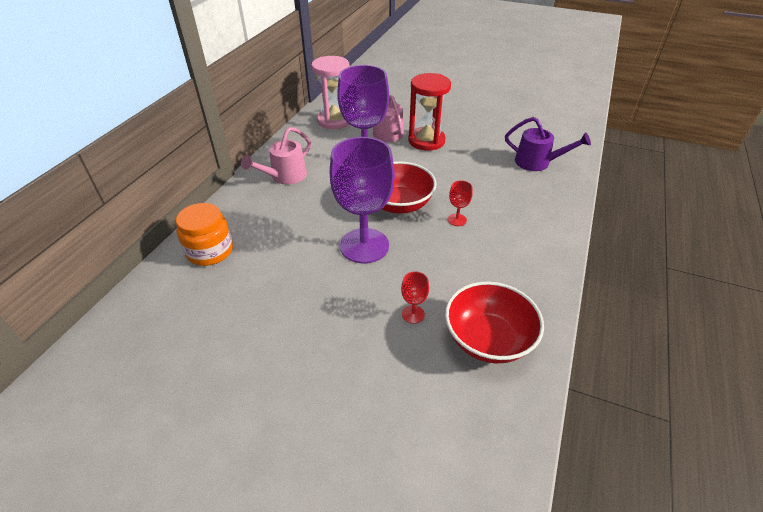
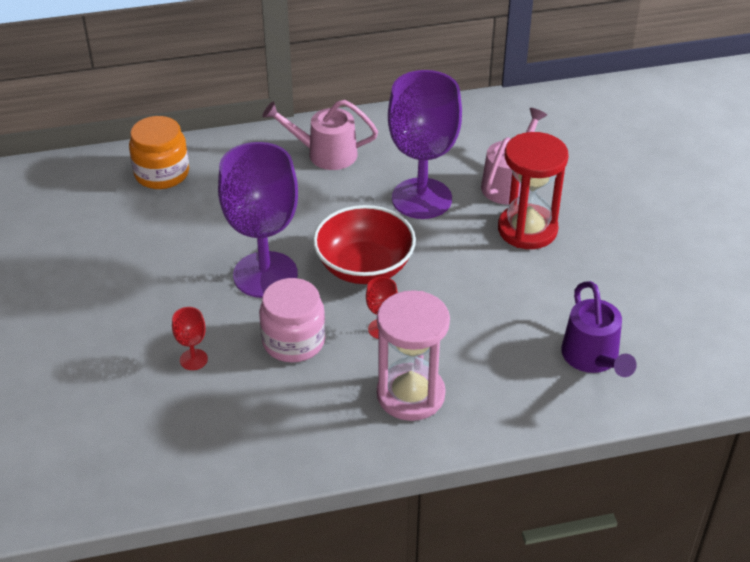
camera: 55 degrees right, 0 degrees up
(334, 120) = (482, 129): pink hourglass -> pink hourglass (410, 395)
(436, 259) = (293, 341): none -> pink jar
(488, 339) = (203, 432): red bowl -> none

